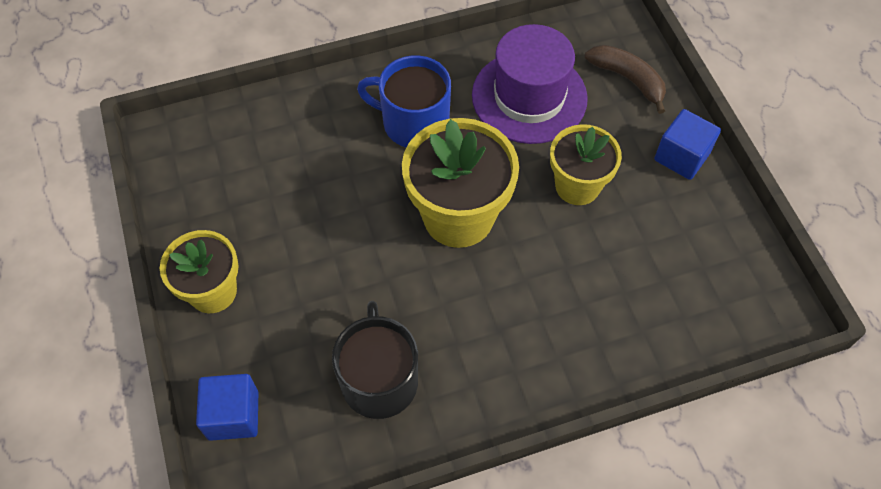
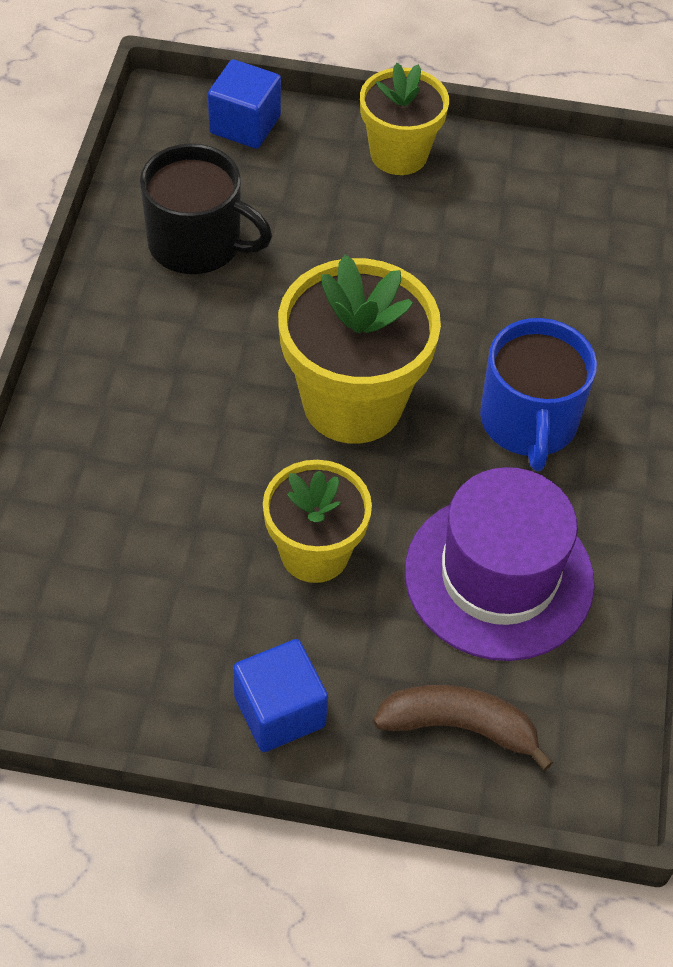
camera: 115 degrees right, 5 degrees down
(413, 123) = (528, 422): blue mug -> blue mug turned 135 degrees clockwise
(628, 79) = (459, 727): brown banana -> brown banana turned 150 degrees counterclockwise

